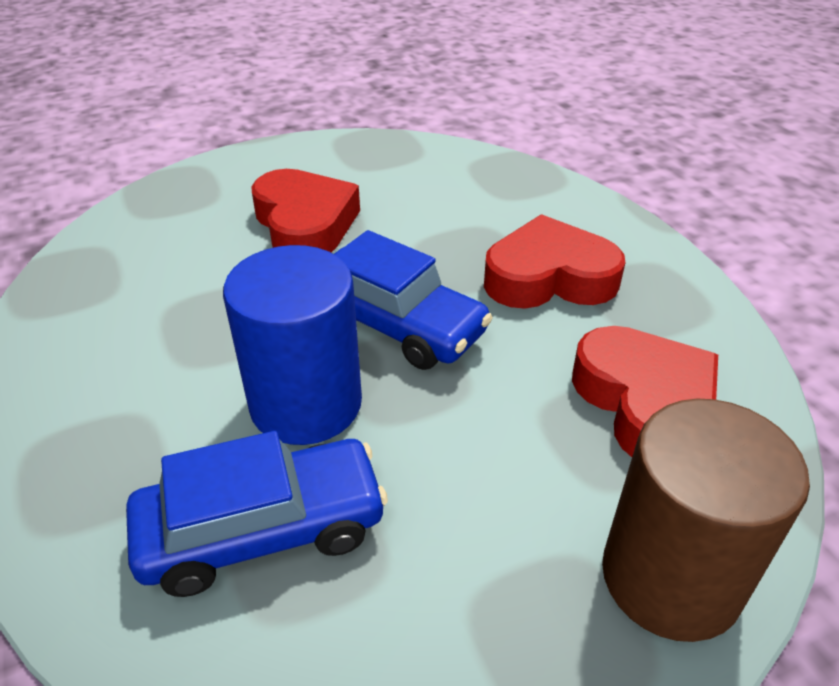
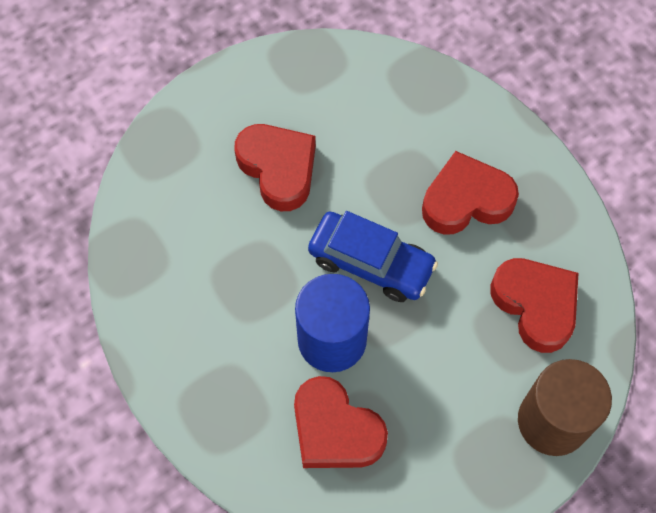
camera: 10 degrees left, 25 degrees up
(262, 529) = (335, 430): blue car -> red heart

